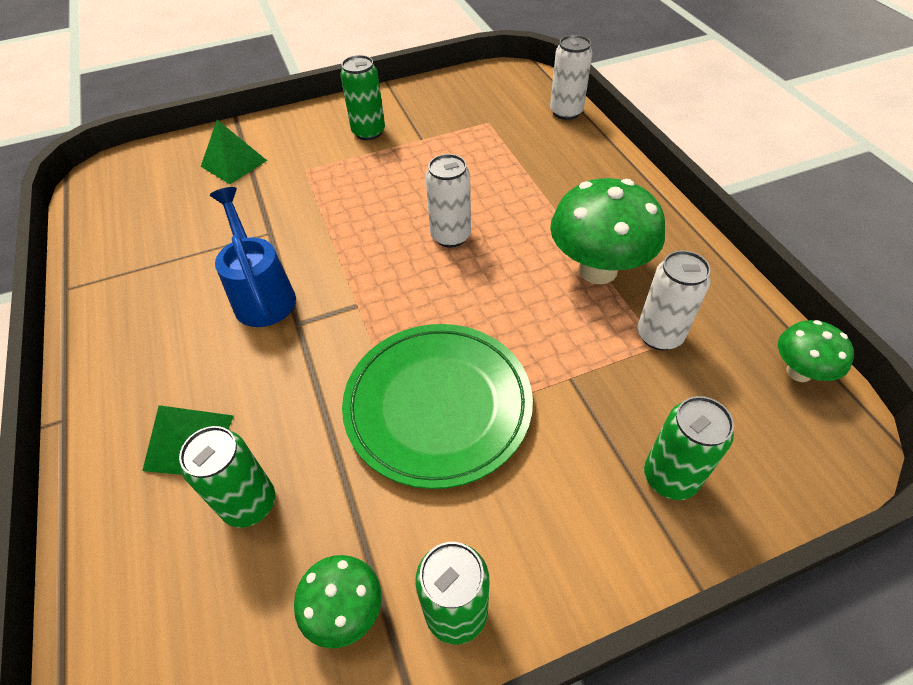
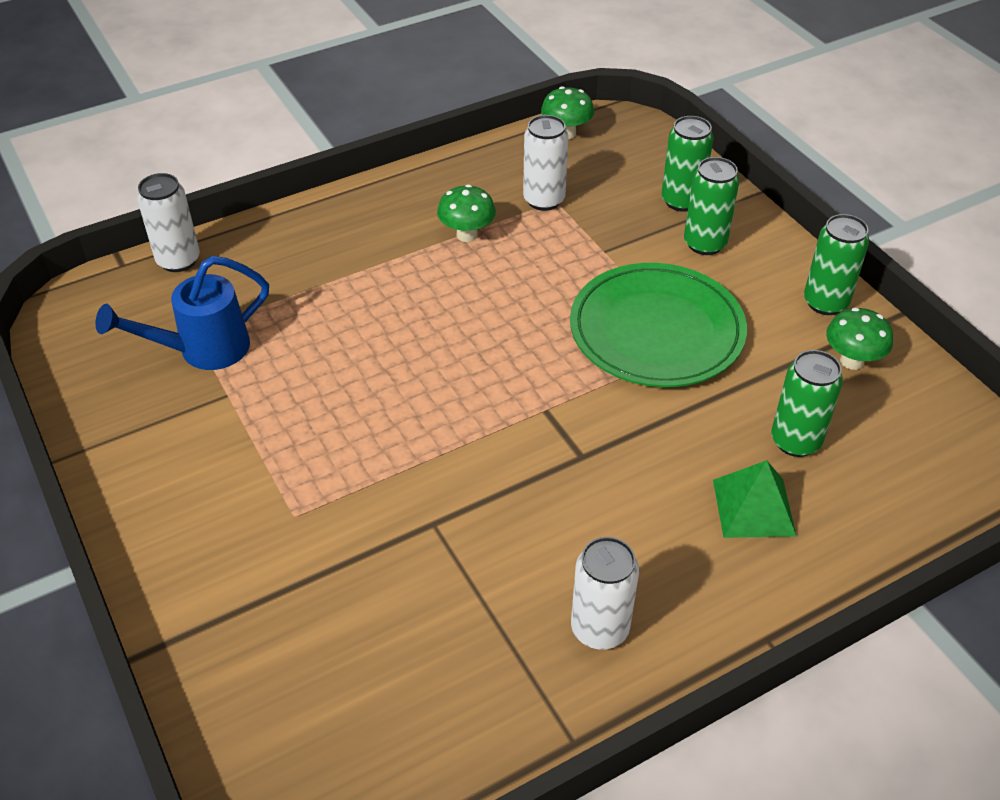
camera: 100 degrees left, 5 degrees down
(234, 163) = (273, 615): green pyramid -> none
(262, 294) = (544, 501): blue watering can -> blue watering can (202, 350)
(368, 132) = (203, 457): green can -> green can (704, 244)
(450, 236) = (426, 345): white can -> white can (599, 629)
(597, 270) = (467, 235): green mushroom -> green mushroom, size x0.54

